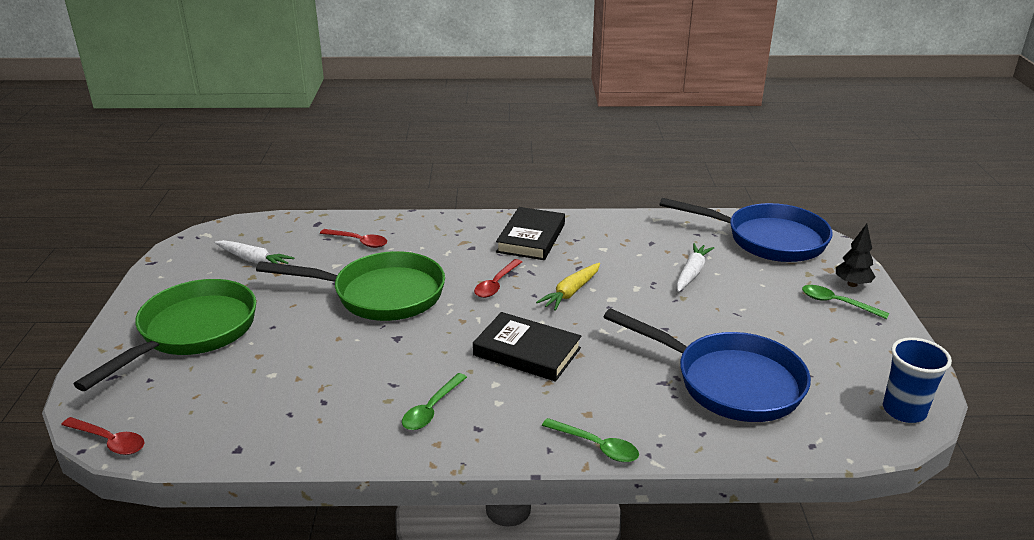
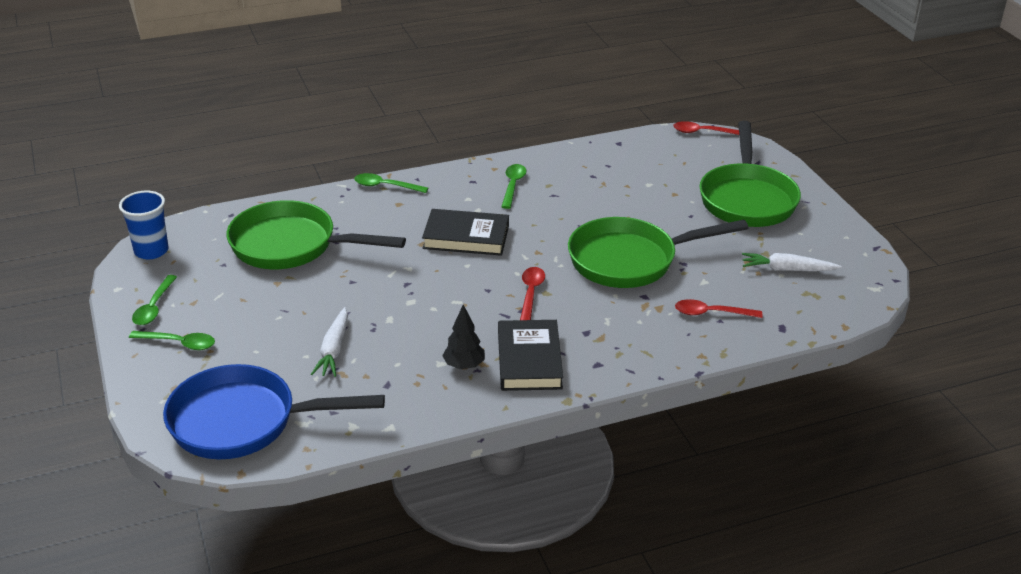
camera: 160 degrees right, 5 degrees up
(571, 292) = (453, 300): yellow carrot -> none
(729, 382) = (291, 246): blue pan -> green pan
(852, 284) = (155, 372): black tree -> black tree (464, 366)
(874, 341) = (154, 307): none -> green spoon

